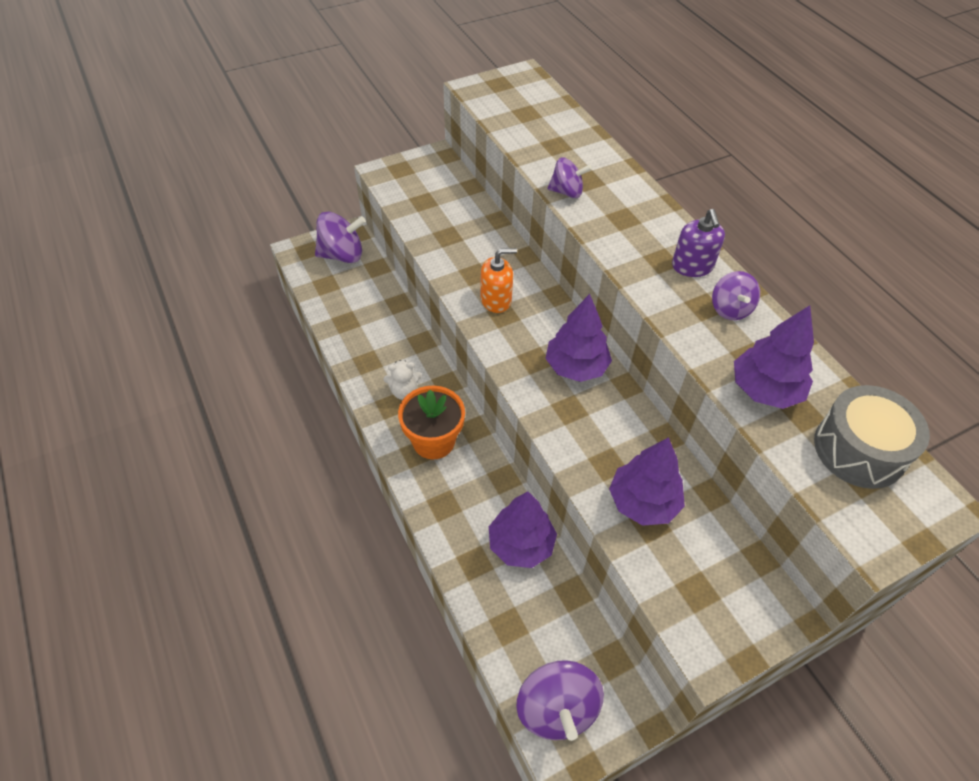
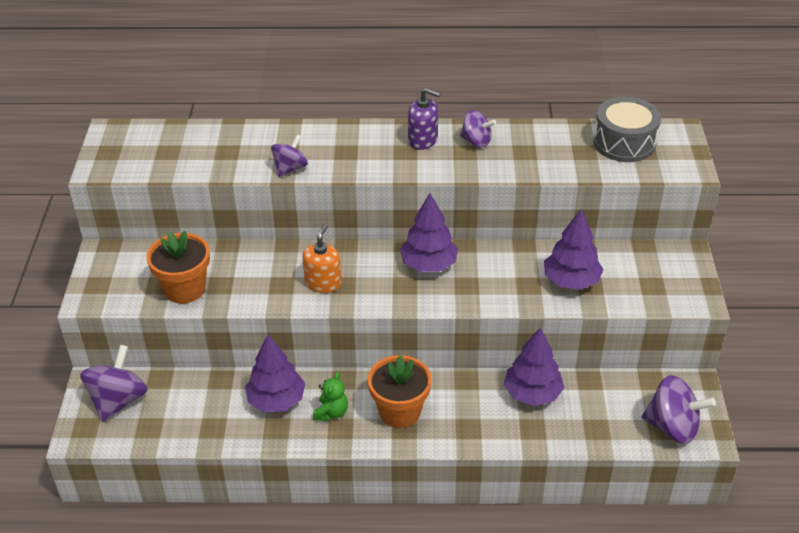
camera: 60 degrees left, 10 degrees down
(404, 391) = (331, 412): white teddy bear -> green teddy bear
(428, 218) = (185, 289): none -> orange flower pot
(764, 390) = (555, 158): purple tree -> purple tree (276, 400)

